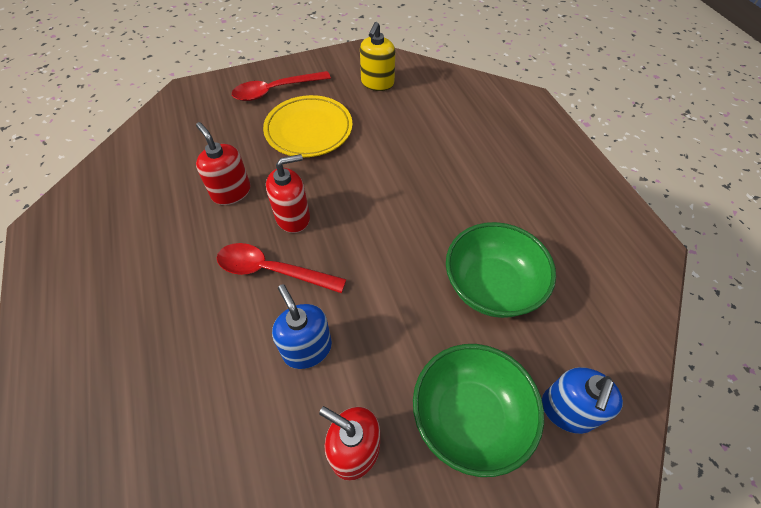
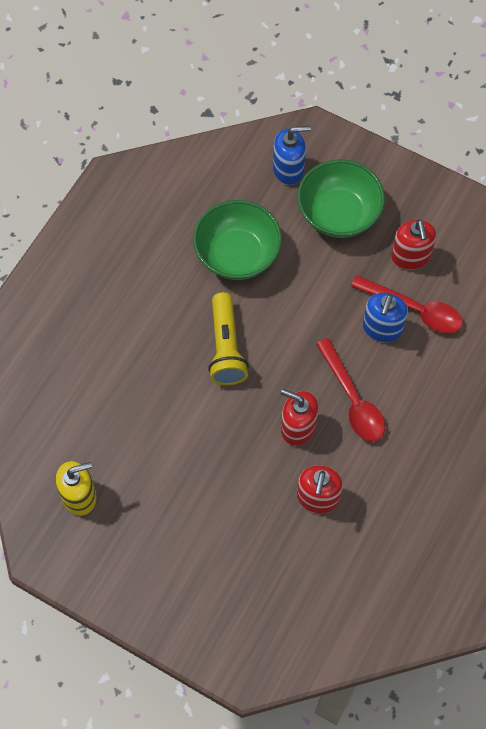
camera: 130 degrees left, 10 degrees up
(275, 91) = (172, 584): red spoon -> red spoon (414, 309)
(309, 130) = (197, 501): yellow plate -> none
(406, 218) = (226, 348): none -> yellow flashlight

